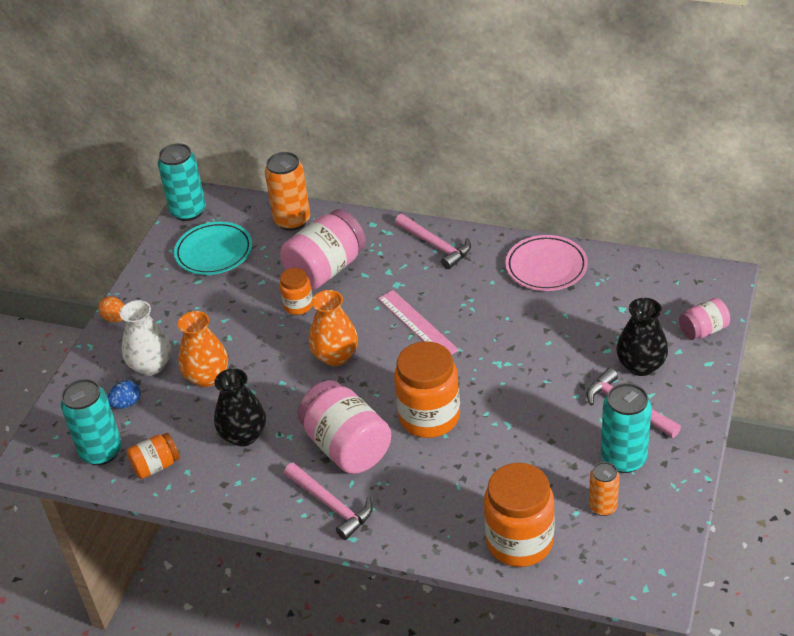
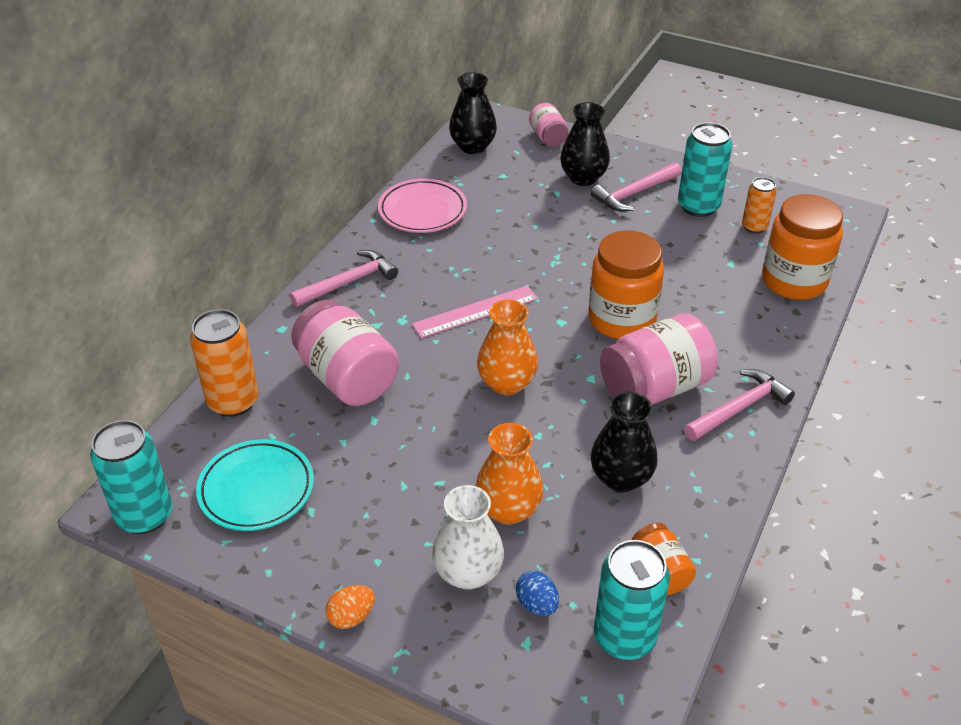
camera: 85 degrees left, 0 degrees up
(298, 305) = (404, 409): orange jar -> none
(663, 280) = (473, 146): none -> black vase

